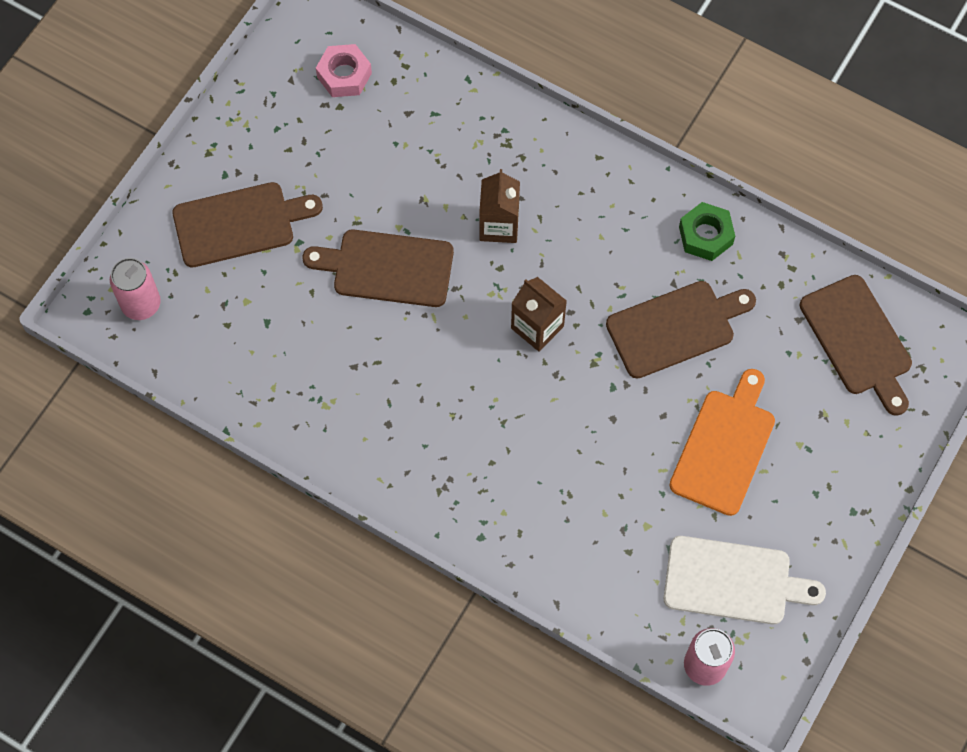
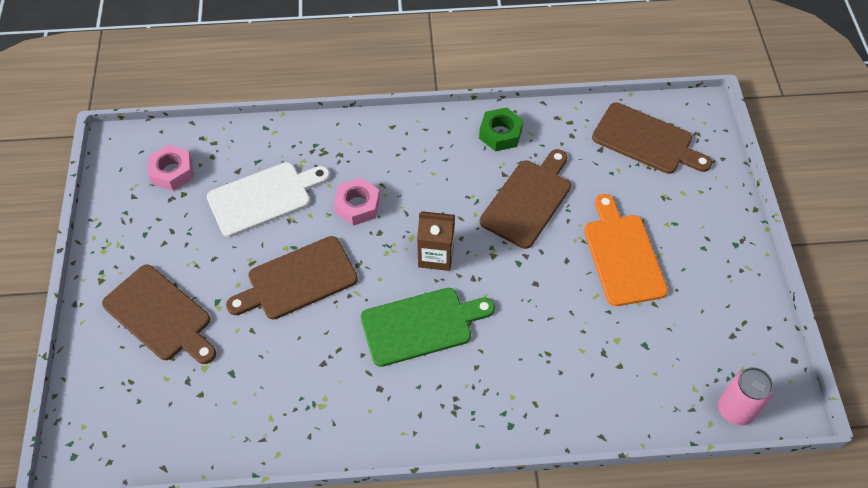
camera: 35 degrees left, 10 degrees down
(141, 304) = (117, 422): pink can -> none
(239, 224) = (160, 315): brown cutting board -> brown cutting board turned 90 degrees clockwise
(470, 389) = (421, 325): none -> green cutting board
(499, 225) = (357, 206): brown carton -> pink nut
(733, 581) = (703, 339): white cutting board -> white cutting board (264, 197)

